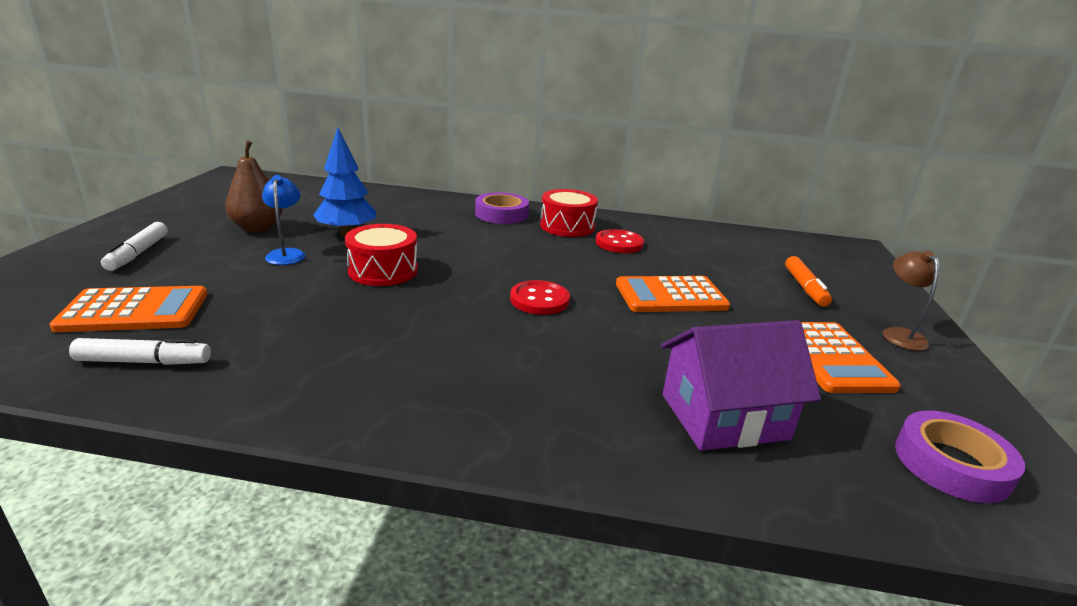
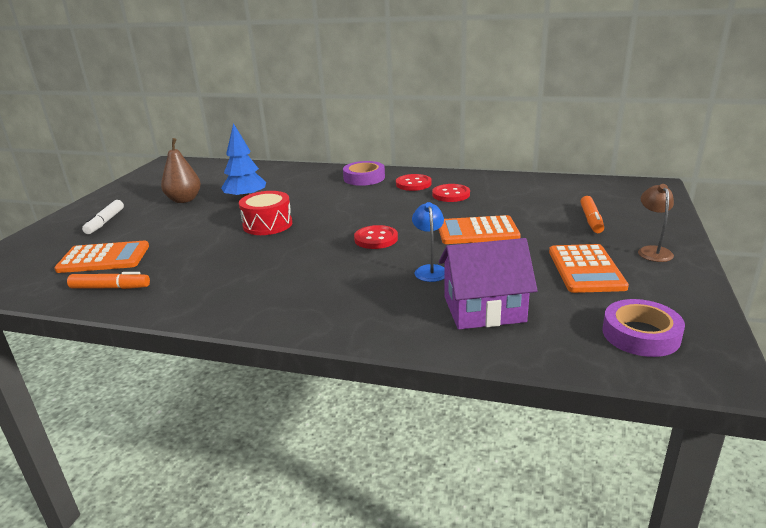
camera: 10 degrees right, 0 degrees up
(144, 362) = (110, 288): white marker -> orange marker
(287, 254) = (202, 217): blue lamp -> blue lamp (430, 270)
(567, 226) = (413, 184): red drum -> red button

